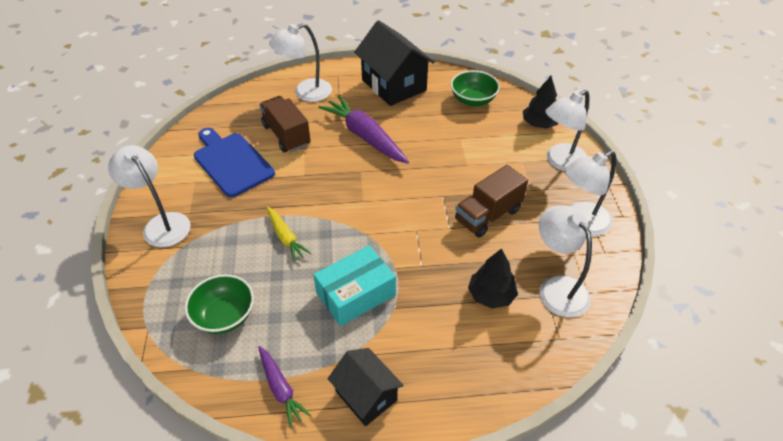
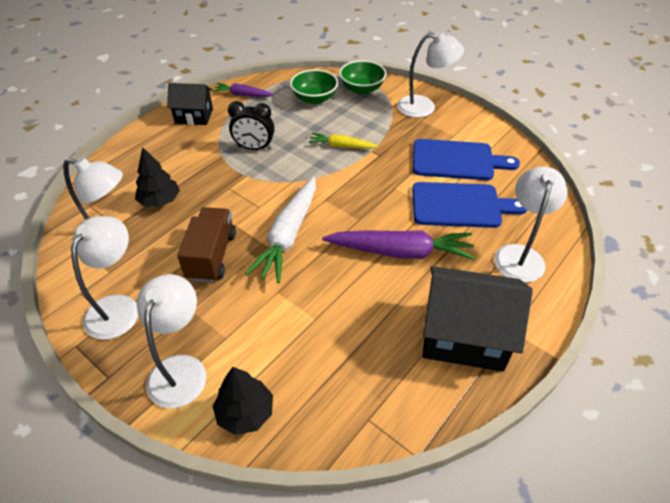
camera: 135 degrees right, 0 degrees up
(286, 135) = (460, 205): brown truck -> blue cutting board
(356, 294) = (254, 148): turquoise box -> black clock
(420, 193) = (288, 235): none -> white carrot
(473, 100) = (357, 388): green bowl -> green bowl (362, 89)

